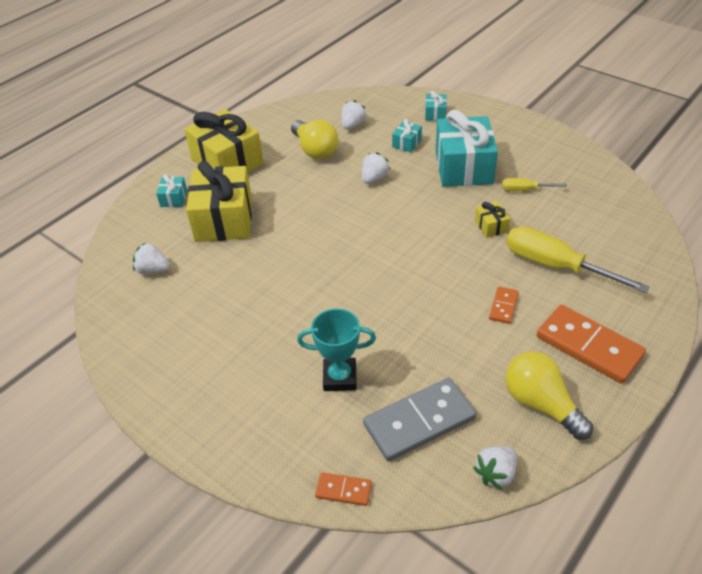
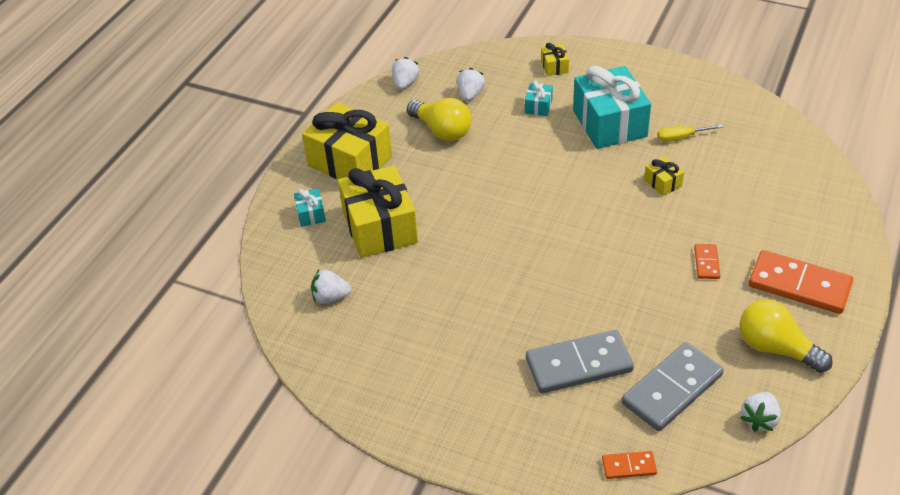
camera: 15 degrees left, 0 degrees up
(340, 377) = (579, 365): turquoise trophy -> grey domino
(374, 178) = (521, 152): white strawberry -> white strawberry (405, 83)
(435, 114) = (554, 67): turquoise gift -> yellow gift
(556, 266) = (741, 212): yellow screwdriver -> none

